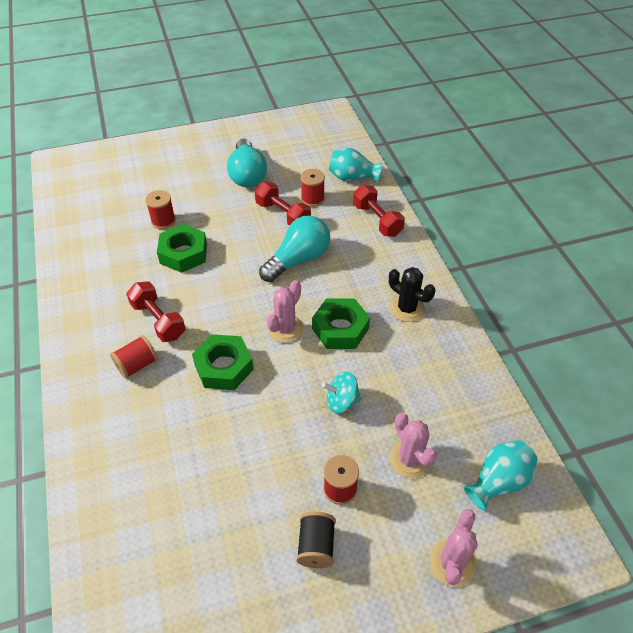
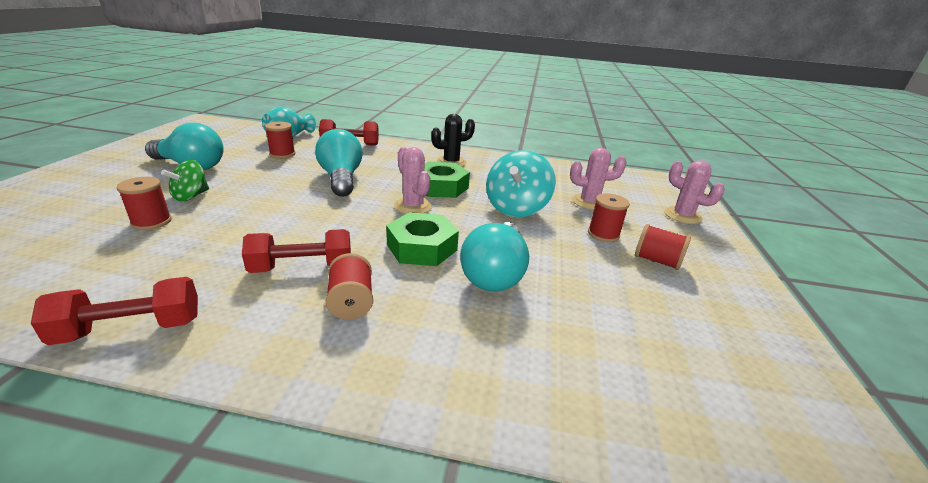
camera: 65 degrees left, 20 degrees down
(183, 253) = (228, 225): green nut -> none
(205, 210) = (191, 196): none -> green spinning top
(216, 427) = (495, 273): none -> turquoise light bulb
(283, 214) = (276, 168): red dumbbell -> red dumbbell (131, 329)
(316, 546) = (656, 261): black spool -> red spool
(341, 401) = (516, 208): turquoise spinning top -> turquoise spinning top, size x1.68
(498, 481) = (622, 184): turquoise vase -> none

